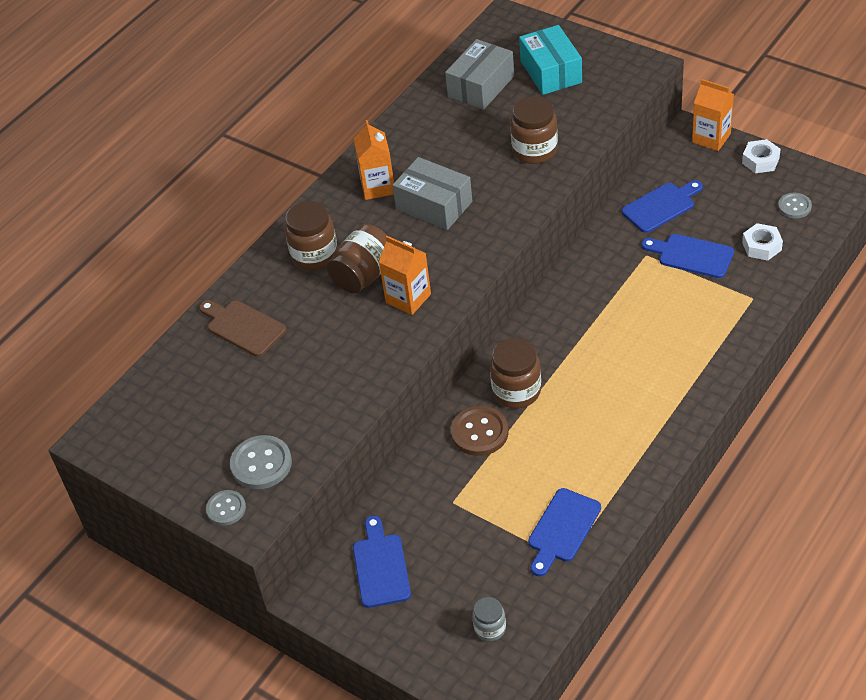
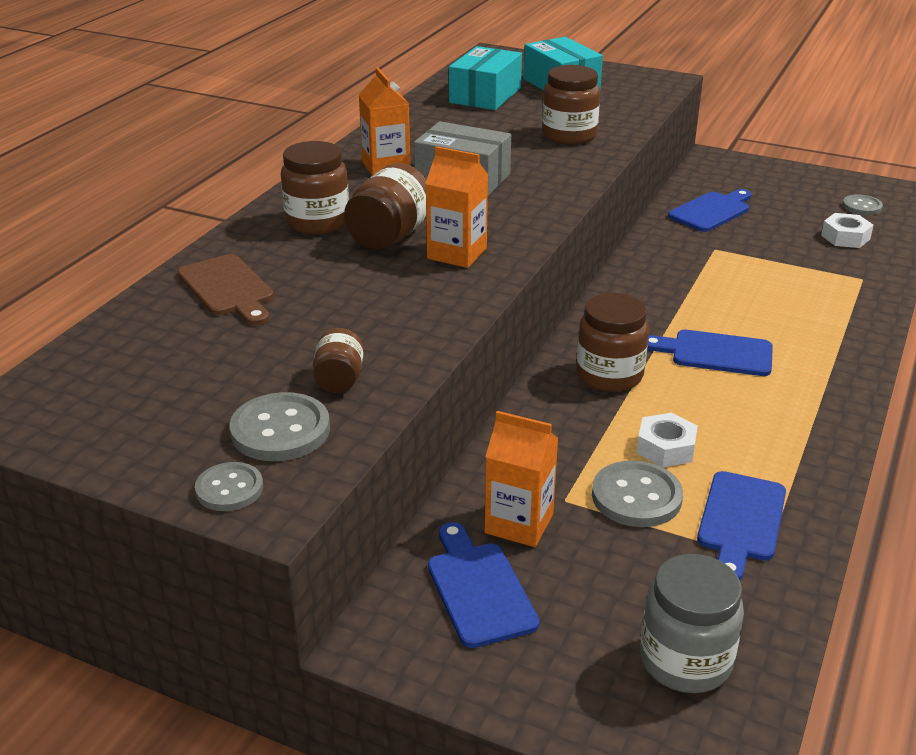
camera: 15 degrees left, 15 degrees down
(243, 327) = (228, 288): brown cutting board -> brown cutting board turned 150 degrees counterclockwise
(304, 422) = (339, 380): none -> brown jar
(479, 432) = (575, 420): brown button -> none
(481, 86) = (485, 95): grey box -> turquoise box
(490, 628) = (685, 661): grey jar -> grey jar, size x1.72
(500, 503) = (636, 497): none -> grey button
(691, 255) = (769, 247): blue cutting board -> blue cutting board (715, 353)
(711, 138) = (739, 161): orange carton -> orange carton (519, 523)
(760, 161) = (802, 175): white nut -> white nut (665, 448)

